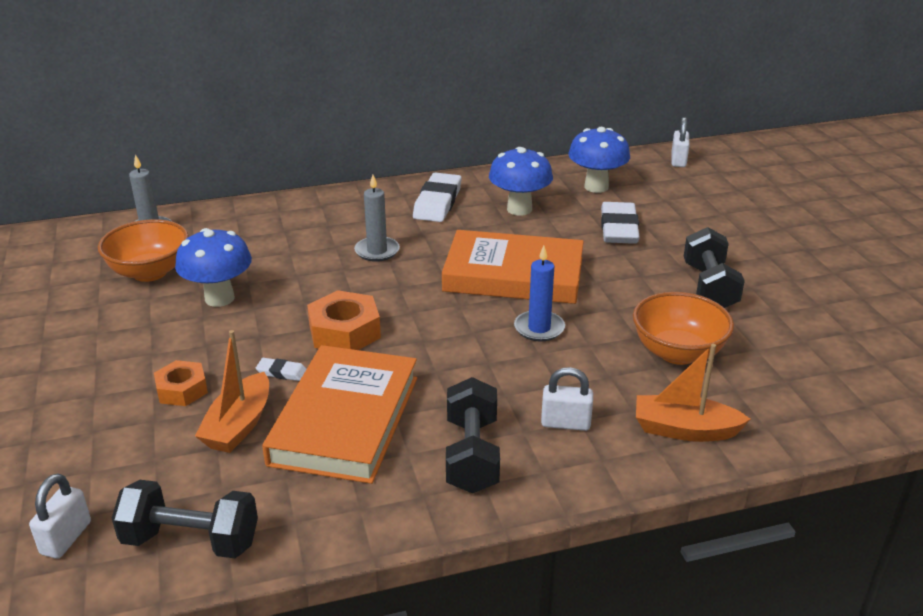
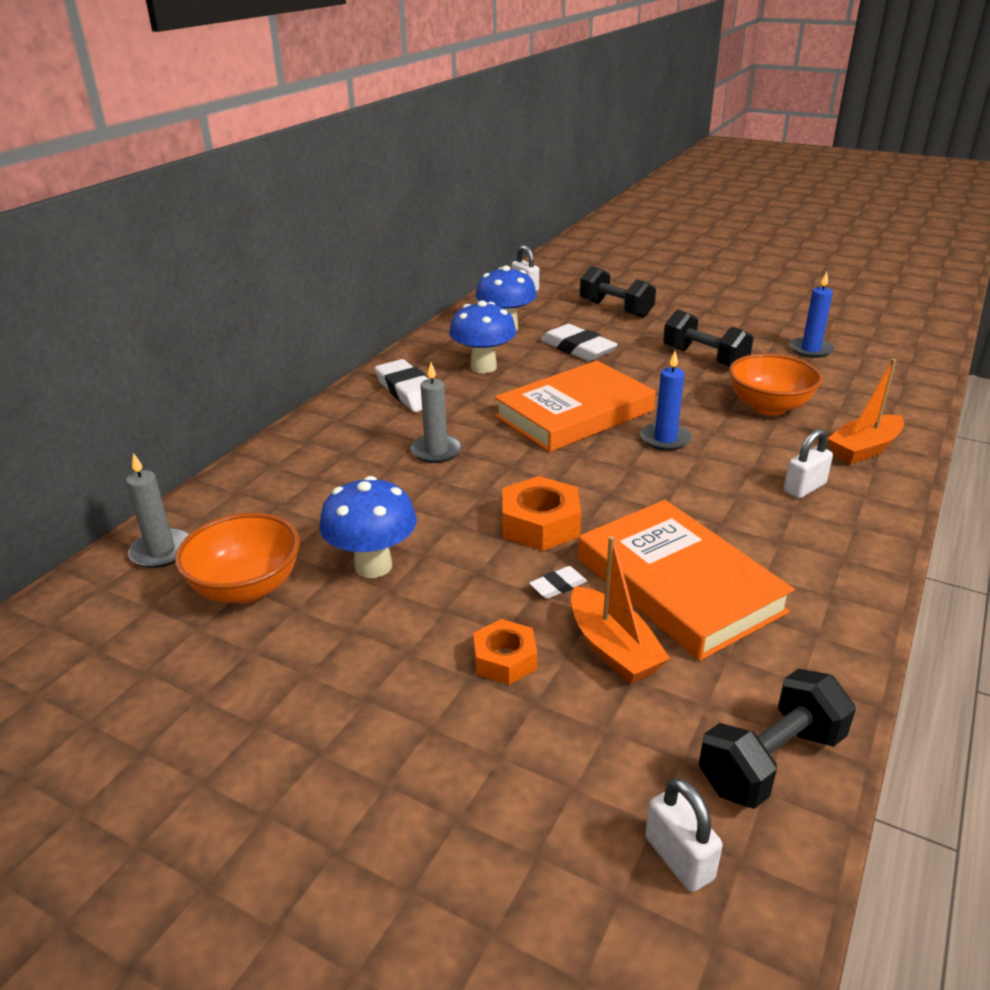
camera: 45 degrees left, 0 degrees up
(472, 455) = (801, 546): black dumbbell -> black dumbbell (615, 309)
(832, 330) = (810, 350): none -> blue candle

